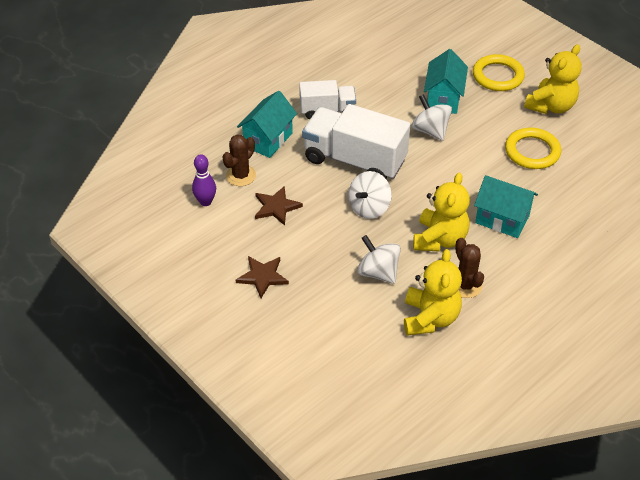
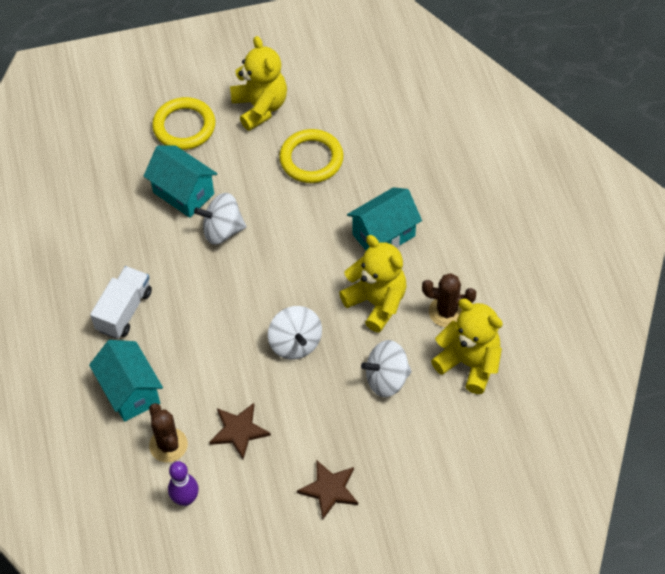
camera: 60 degrees left, 10 degrees up
(354, 160) = (219, 322): white truck -> none

